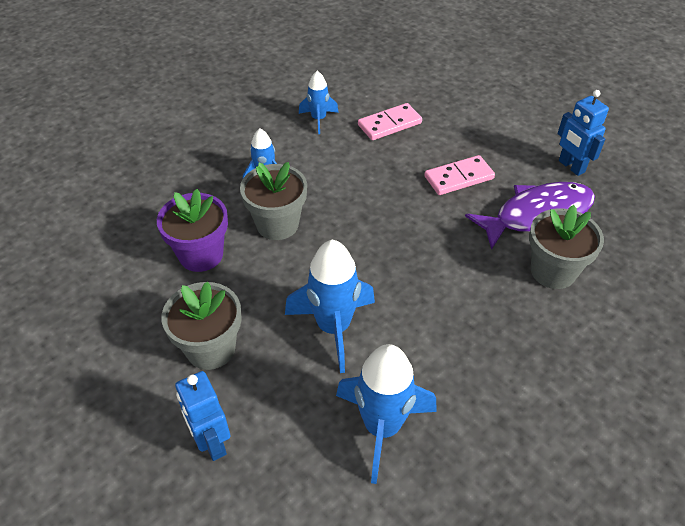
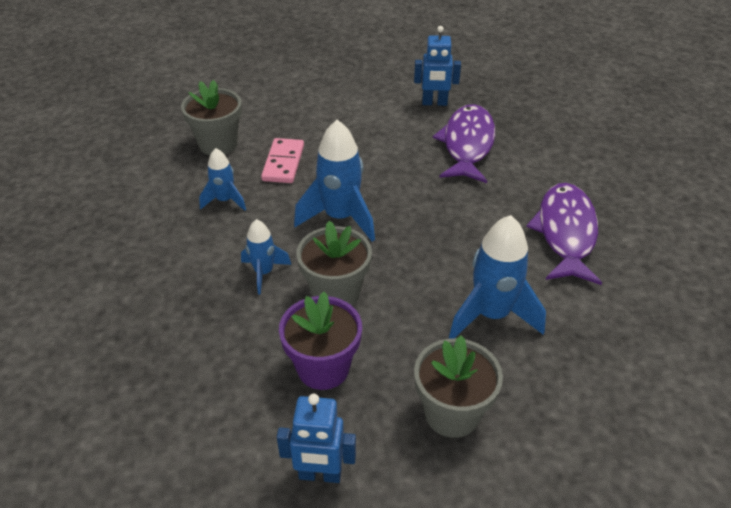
camera: 55 degrees left, 5 degrees down
(212, 442) = (563, 461): blue robot -> blue robot (320, 475)
(382, 427) = (614, 335): blue rocket -> blue rocket (340, 217)
(459, 178) = (389, 160): pink domino -> none
(487, 337) = (565, 233): none -> purple fish
(553, 271) = (529, 168): grey flower pot -> grey flower pot (218, 144)

